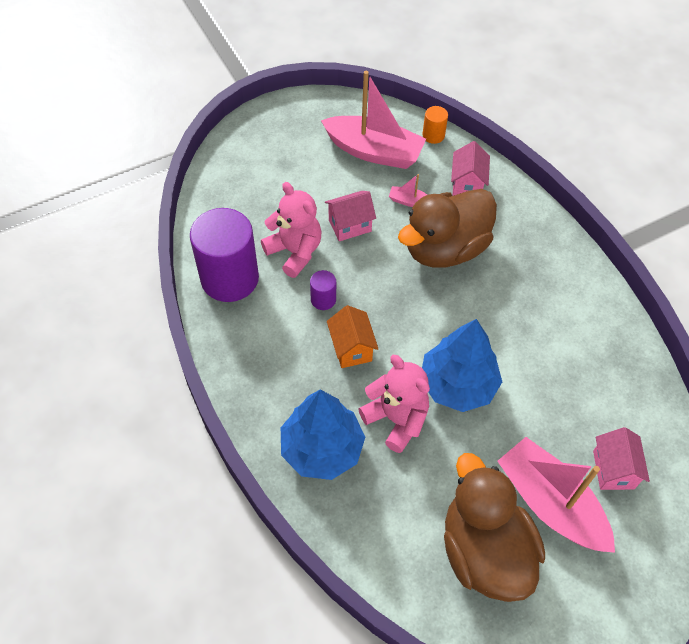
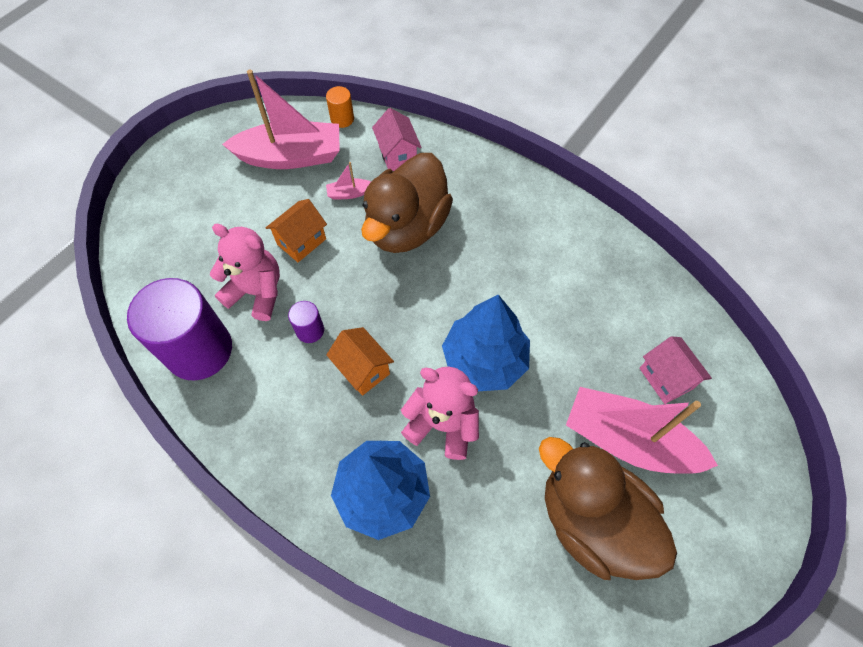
camera: 25 degrees left, 5 degrees up
(350, 225) = (301, 241): pink house -> orange house

